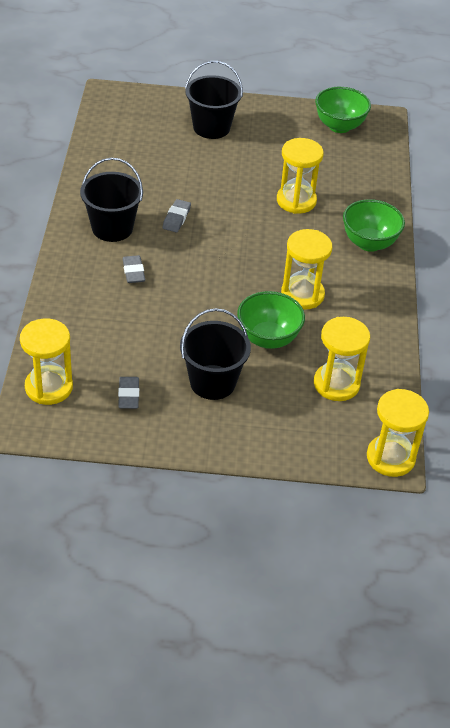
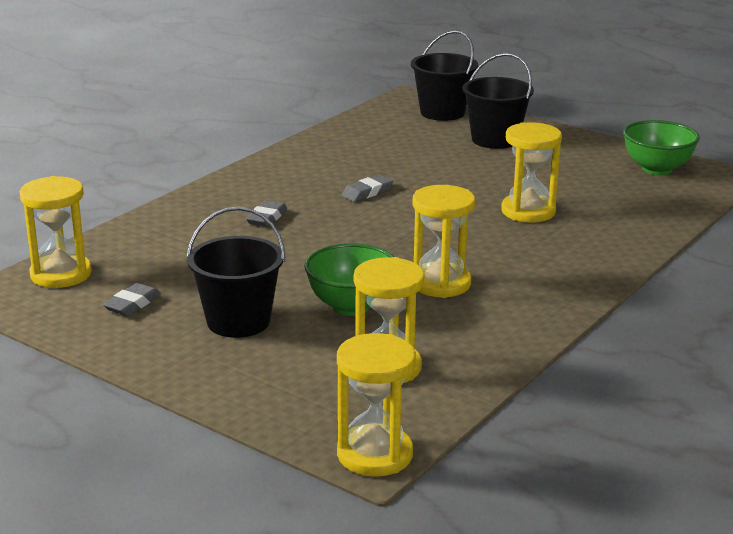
camera: 35 degrees right, 20 degrees down
(112, 228) = (287, 183): black bucket -> black bucket (442, 112)
(369, 243) = (582, 265): green bowl -> none

